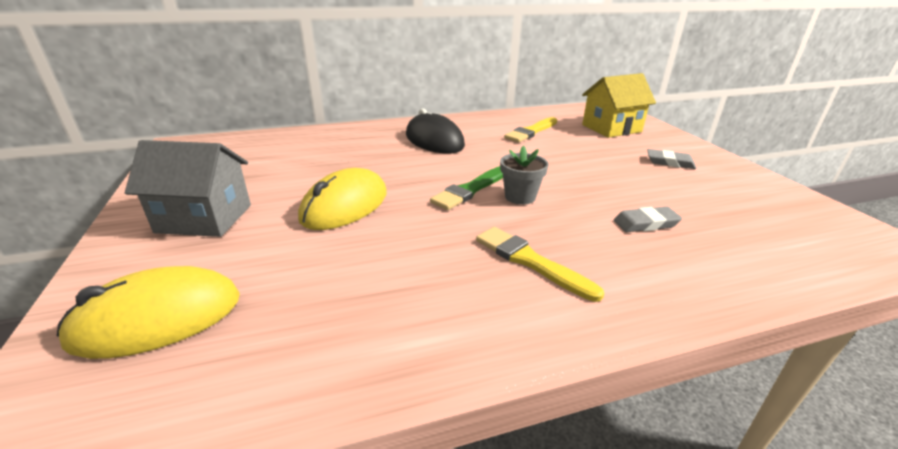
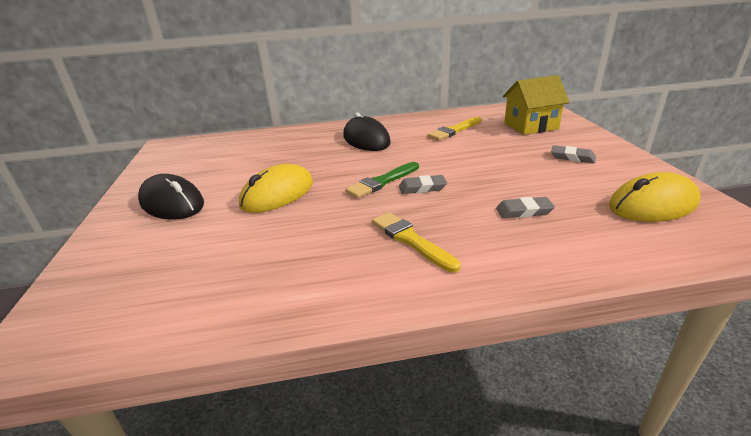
camera: 10 degrees right, 0 degrees up
(158, 318) = (128, 272): yellow mouse -> yellow mouse (652, 205)
(204, 218) = (172, 203): grey house -> black mouse
(520, 197) = (422, 188): grey flower pot -> grey eraser

